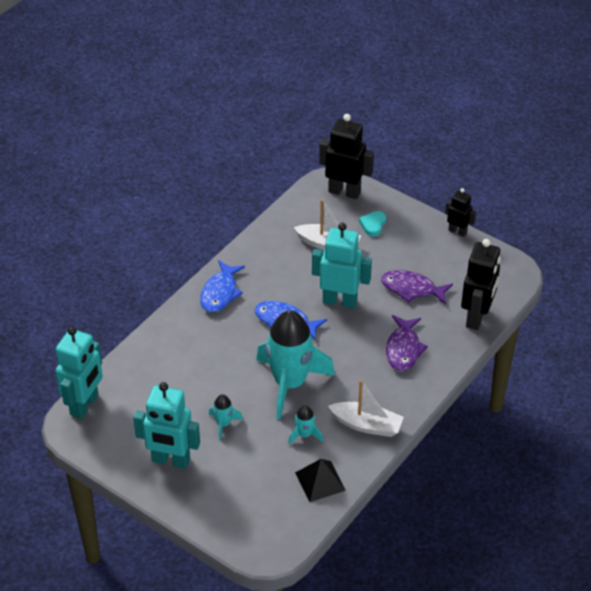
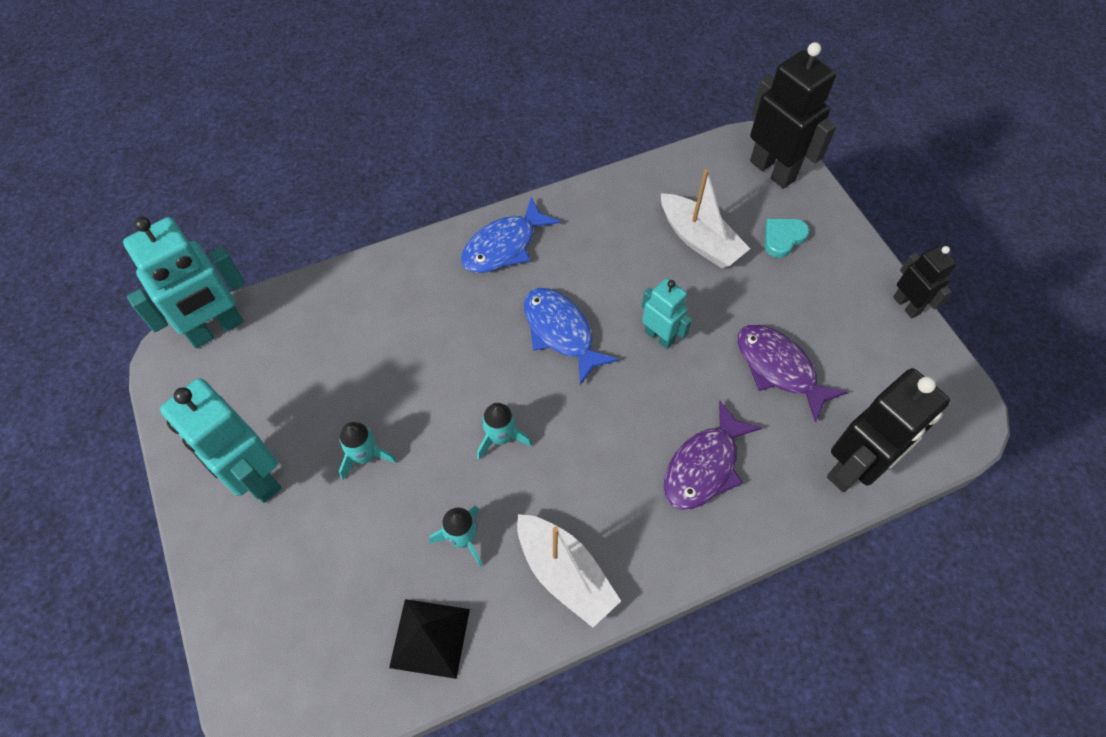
camera: 30 degrees right, 15 degrees up
(290, 383) = (500, 438): turquoise rocket -> turquoise rocket, size x0.42
(340, 301) = (659, 337): turquoise robot -> turquoise robot, size x0.57

